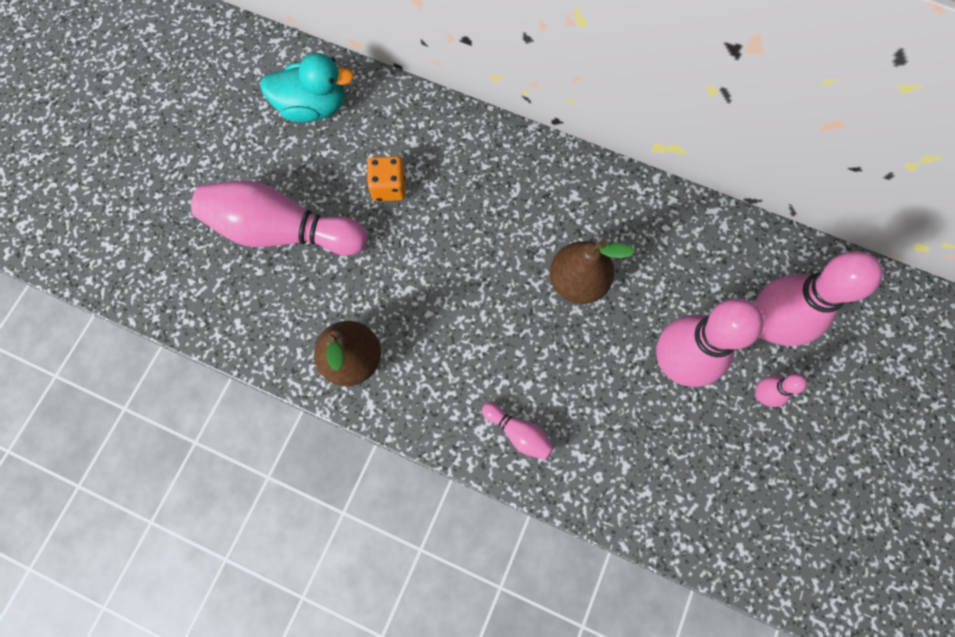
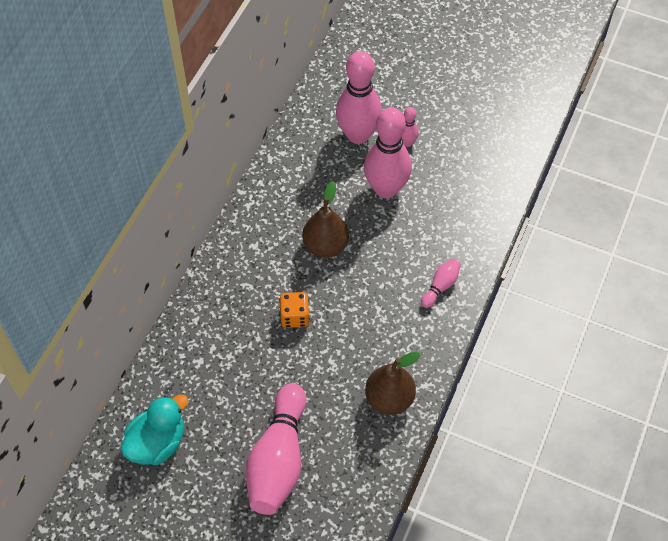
camera: 90 degrees left, 15 degrees down
(313, 107) = (157, 443): turquoise duck -> turquoise duck turned 45 degrees clockwise
(389, 187) = (241, 378): orange dice -> orange dice (295, 316)

